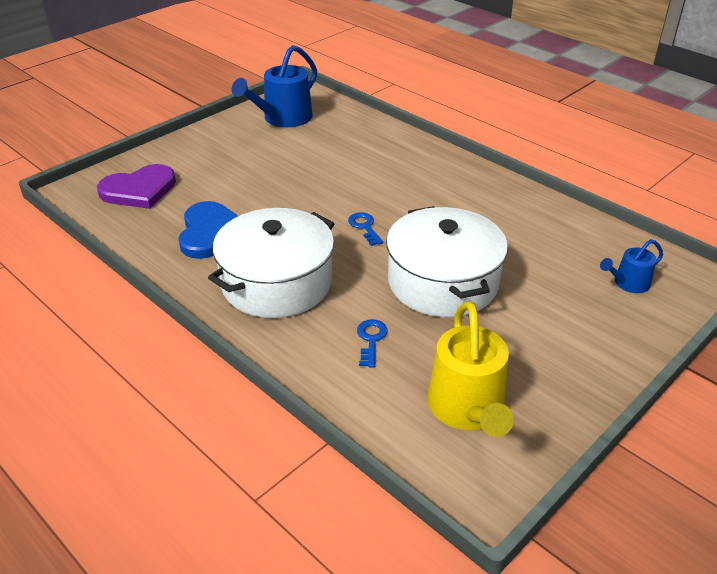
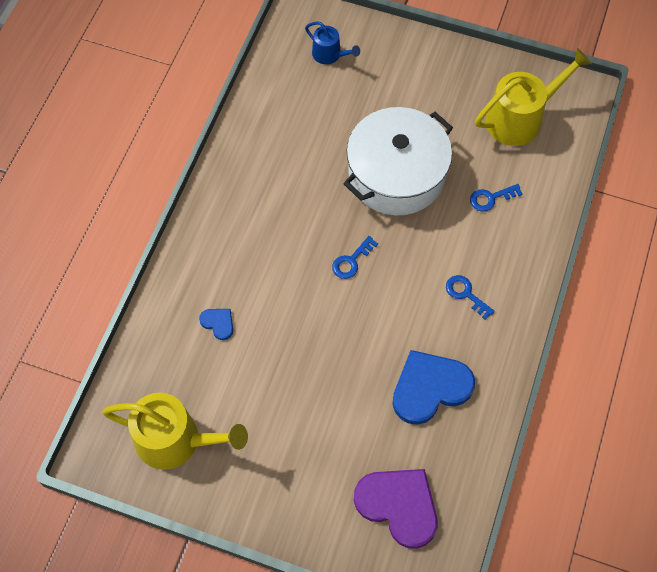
camera: 115 degrees left, 25 degrees up
(276, 282) = (466, 294): white pot -> blue key
(283, 118) = (175, 440): blue watering can -> yellow watering can
(358, 152) = (218, 323): none -> blue heart

